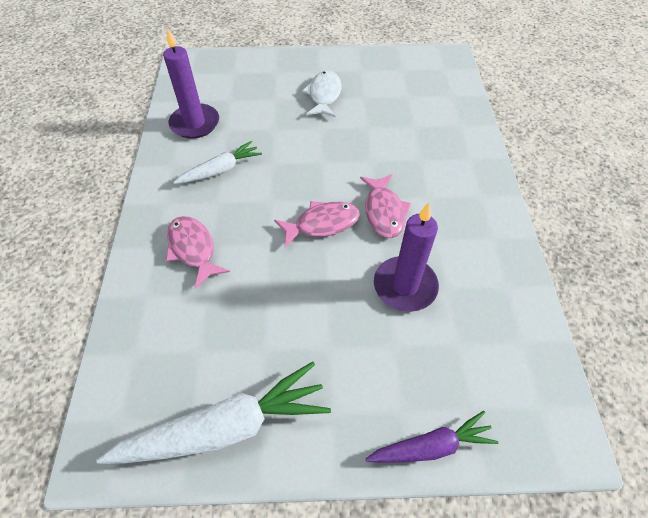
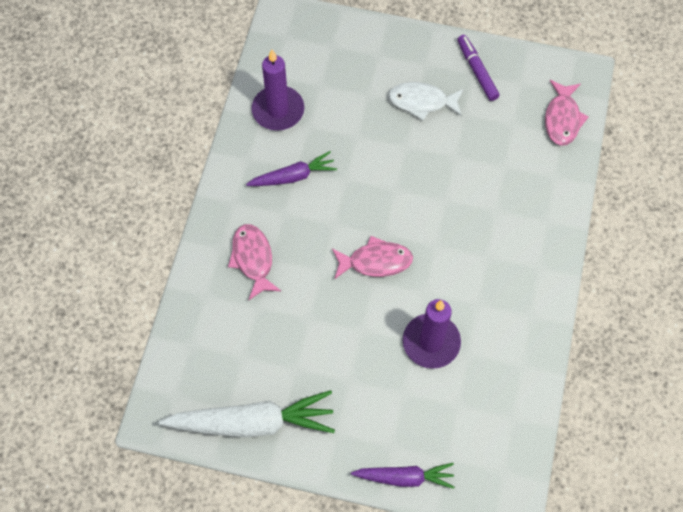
camera: 15 degrees right, 10 degrees up
(220, 170) = (293, 176): white carrot -> purple carrot
(324, 95) = (422, 102): white fish -> white fish turned 105 degrees counterclockwise
(363, 68) = (477, 71): none -> purple marker
(384, 212) = (438, 262): pink fish -> pink fish (562, 119)

